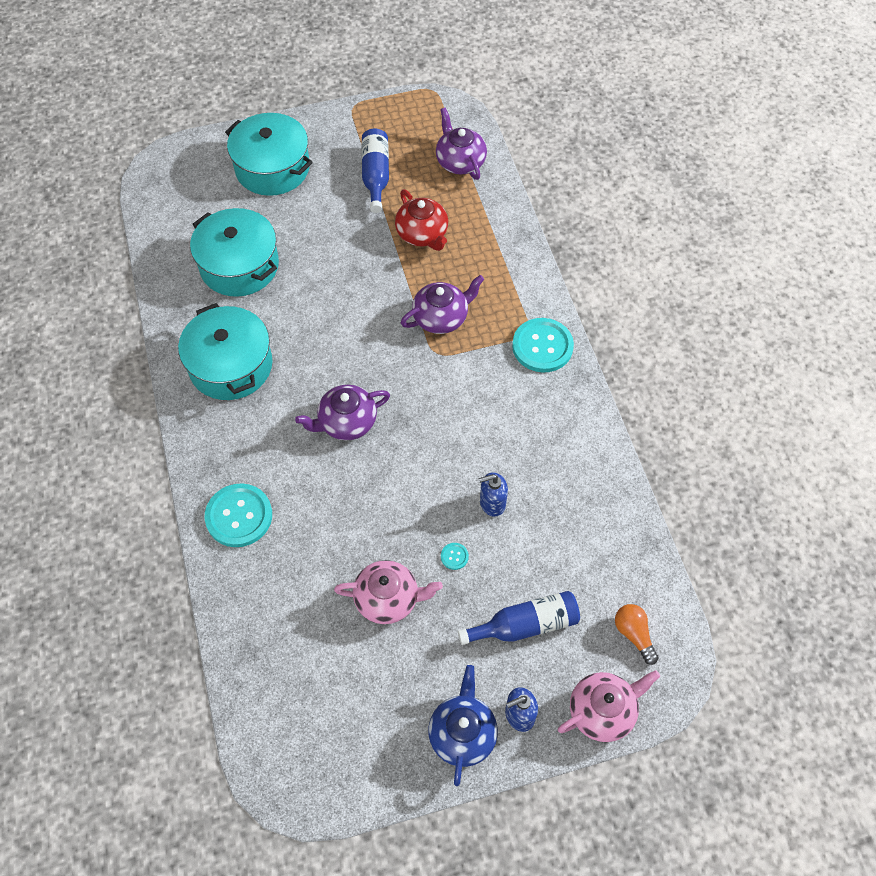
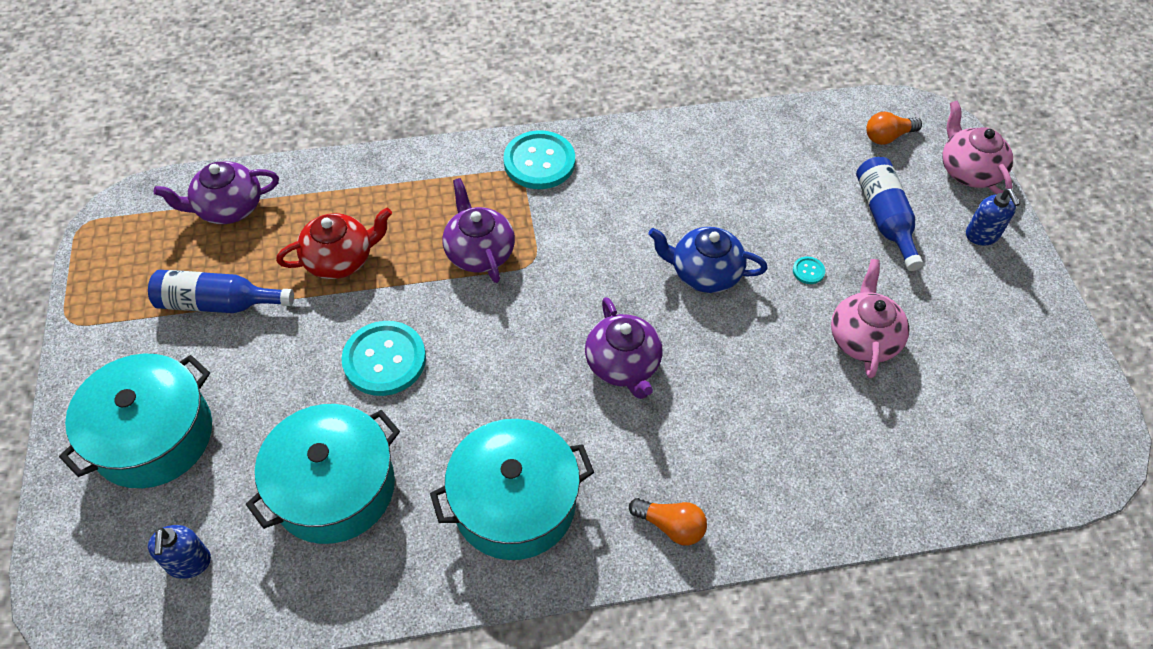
camera: 85 degrees left, 5 degrees down
(215, 461) = (671, 526): none -> orange light bulb
(239, 516) = (756, 496): turquoise button -> turquoise button (384, 360)
(462, 733) = (1008, 284): blue teapot -> blue teapot (704, 273)
(492, 503) = (742, 230): blue soap dispenser -> blue soap dispenser (188, 562)

